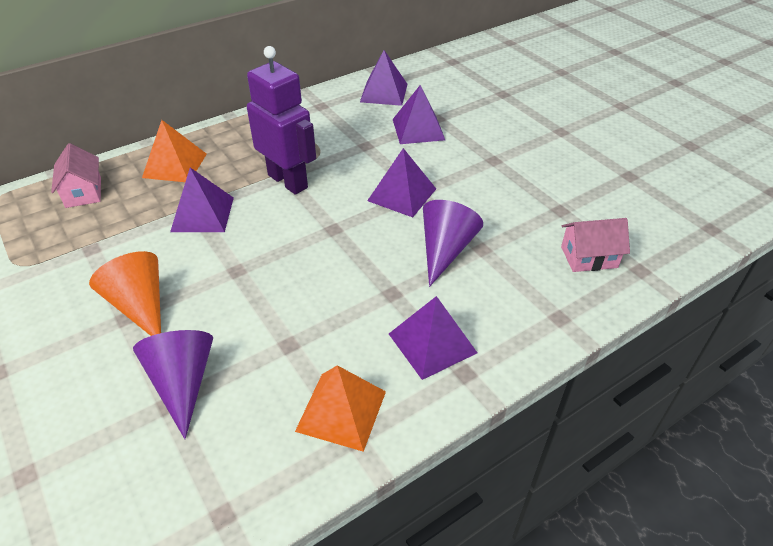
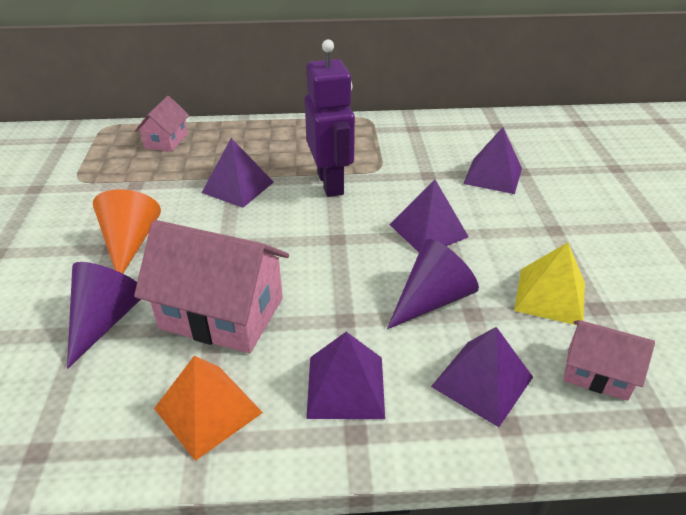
camera: 30 degrees right, 5 degrees down
(175, 165) = (249, 141): orange pyramid -> none
(286, 331) = (222, 313): none -> pink house
(384, 93) = (483, 133): purple pyramid -> purple pyramid (482, 381)
(525, 214) = (550, 296): none -> yellow pyramid

